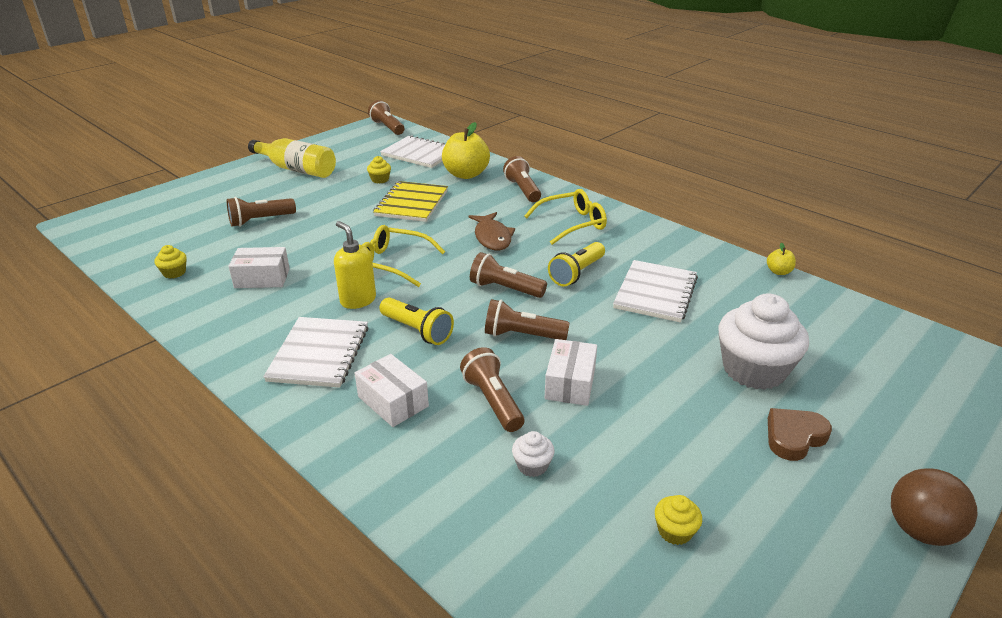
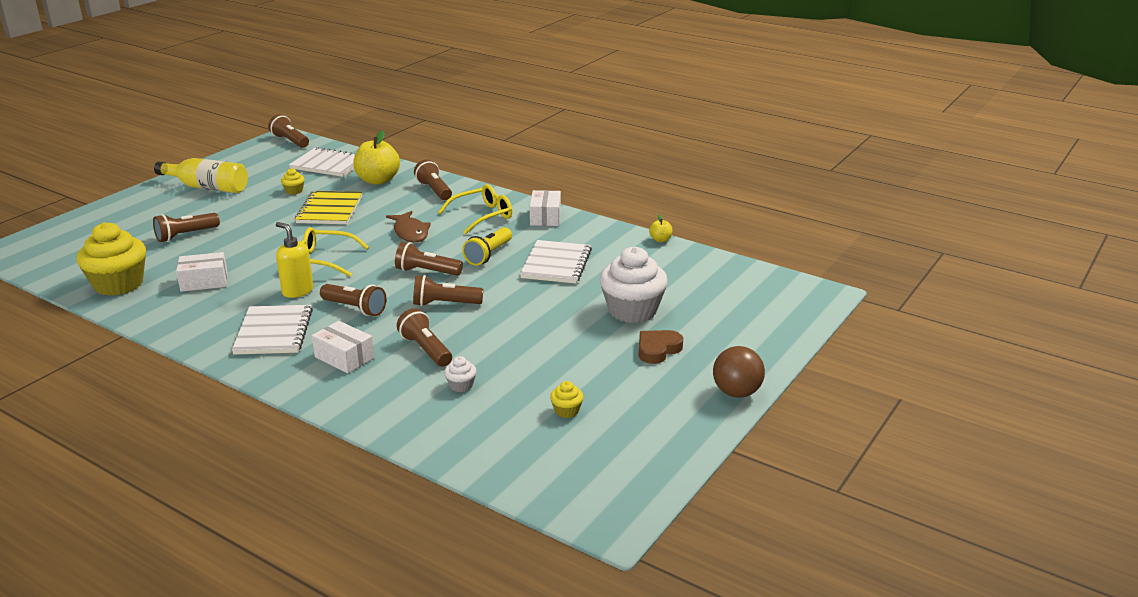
camera: 10 degrees left, 5 degrees down
(174, 273) = (118, 284): yellow cupcake -> yellow cupcake, size x2.34
(417, 330) = (355, 308): yellow flashlight -> brown flashlight
(570, 383) = (487, 332): white box -> white box (545, 217)

